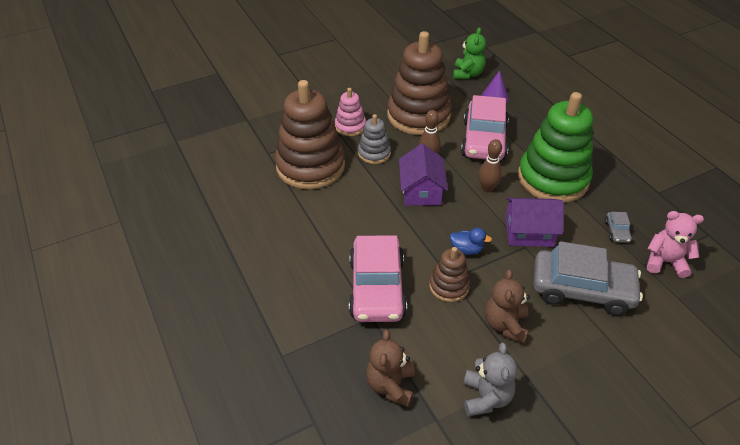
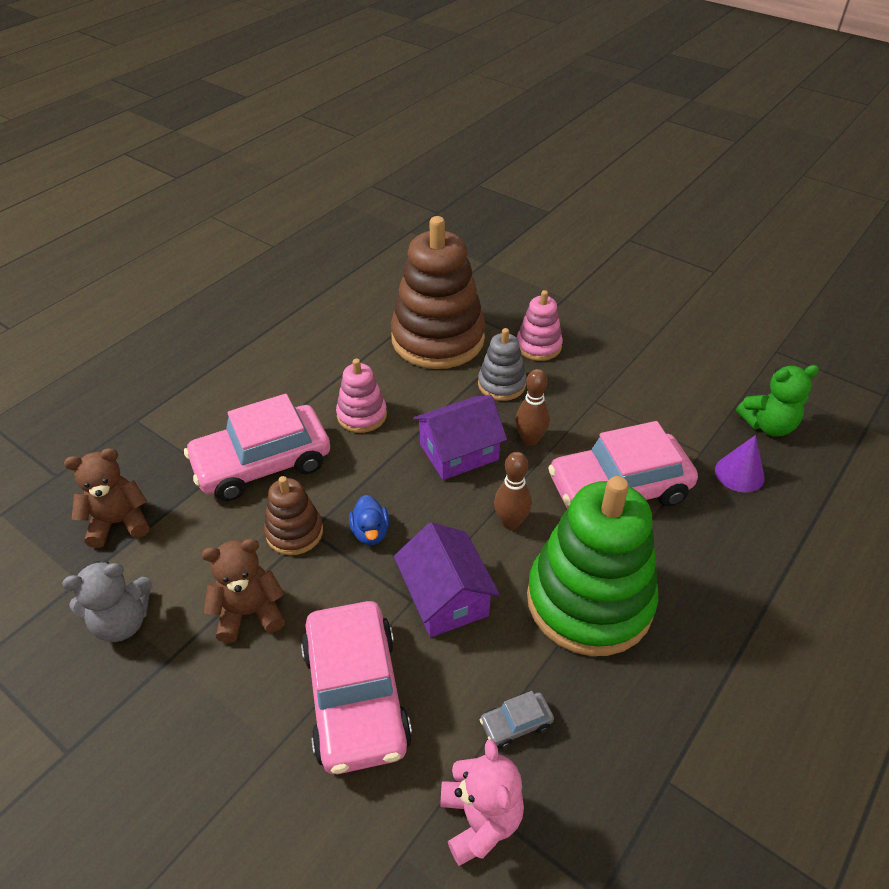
camera: 65 degrees right, 0 degrees up
(361, 224) = (362, 415): none -> pink stacking toy
(418, 115) = (616, 402): brown stacking toy -> none
(582, 289) = (356, 696): grey car -> pink car

